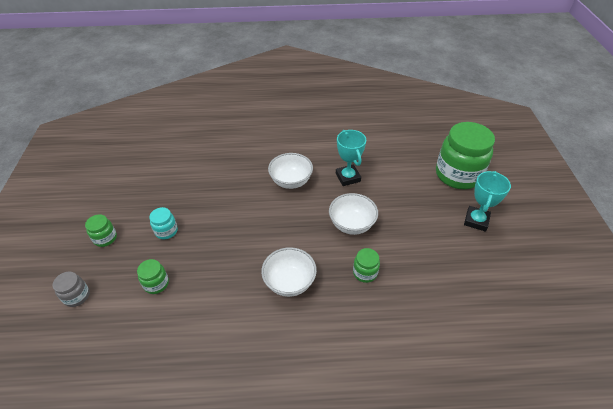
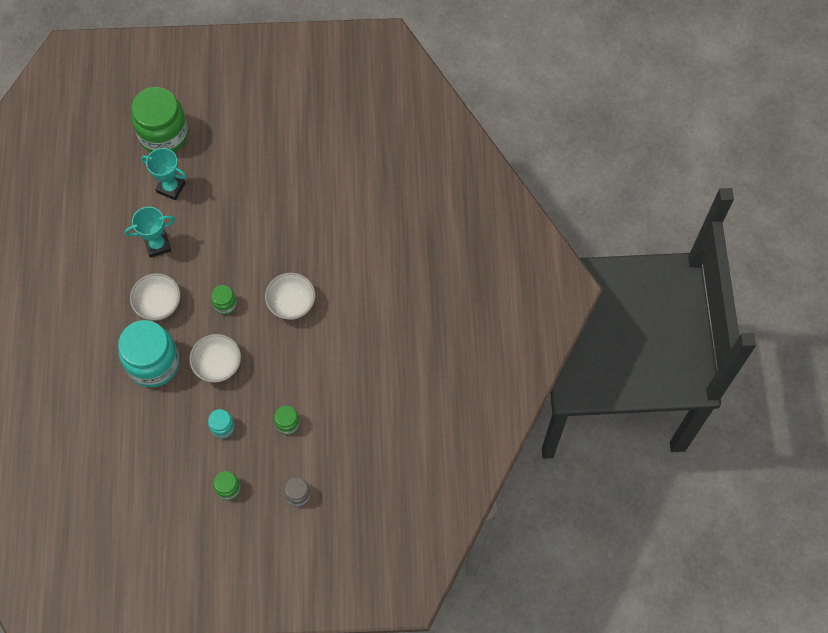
camera: 90 degrees left, 20 degrees up
(236, 181) = (153, 363): none -> turquoise jar
(351, 224) = (226, 246): white bowl -> white bowl (218, 365)
(365, 273) = (284, 238): green jar -> green jar (225, 304)
(476, 220) = (229, 132): turquoise trophy -> turquoise trophy (171, 187)

